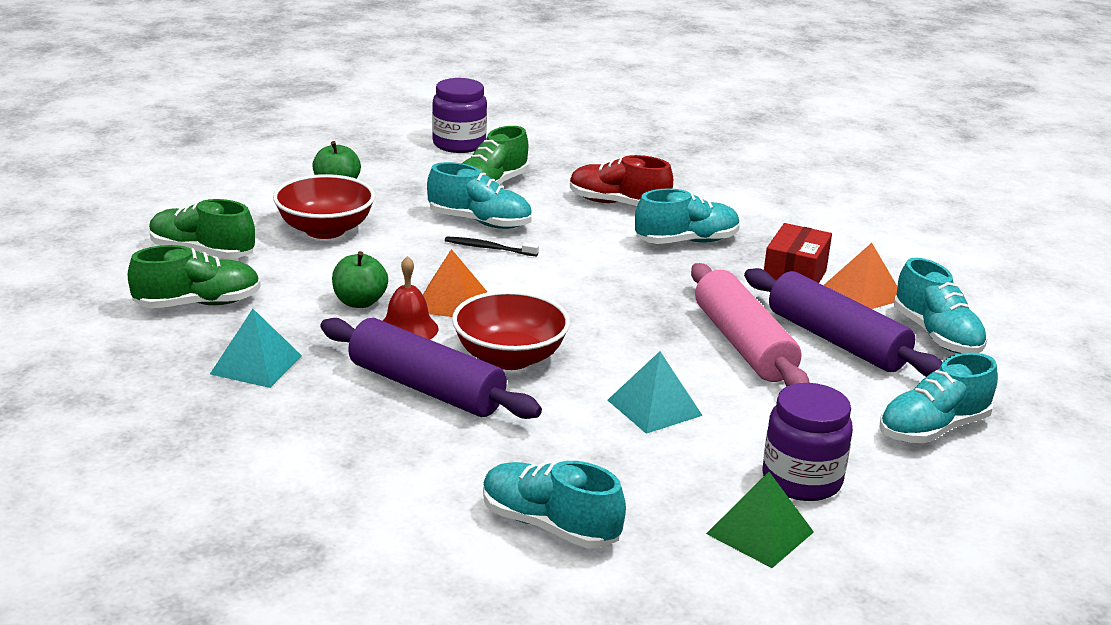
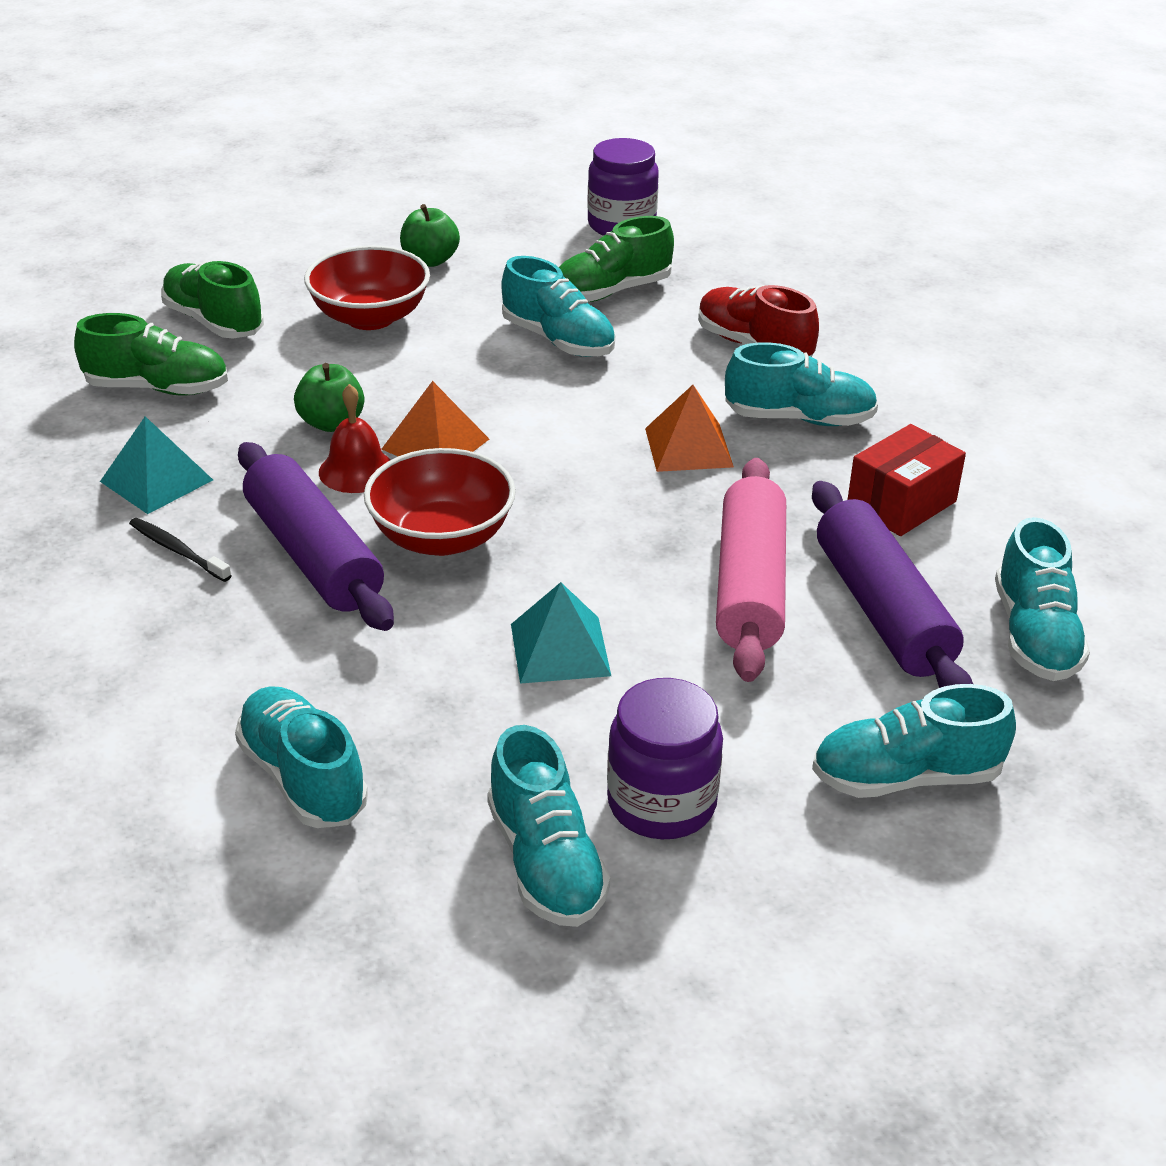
camera: 25 degrees right, 10 degrees up
(488, 248) = (540, 379): black toothbrush -> black toothbrush (177, 550)
(760, 532) = (545, 862): green pyramid -> turquoise shoe
(863, 293) = (981, 546): orange pyramid -> orange pyramid (688, 447)

